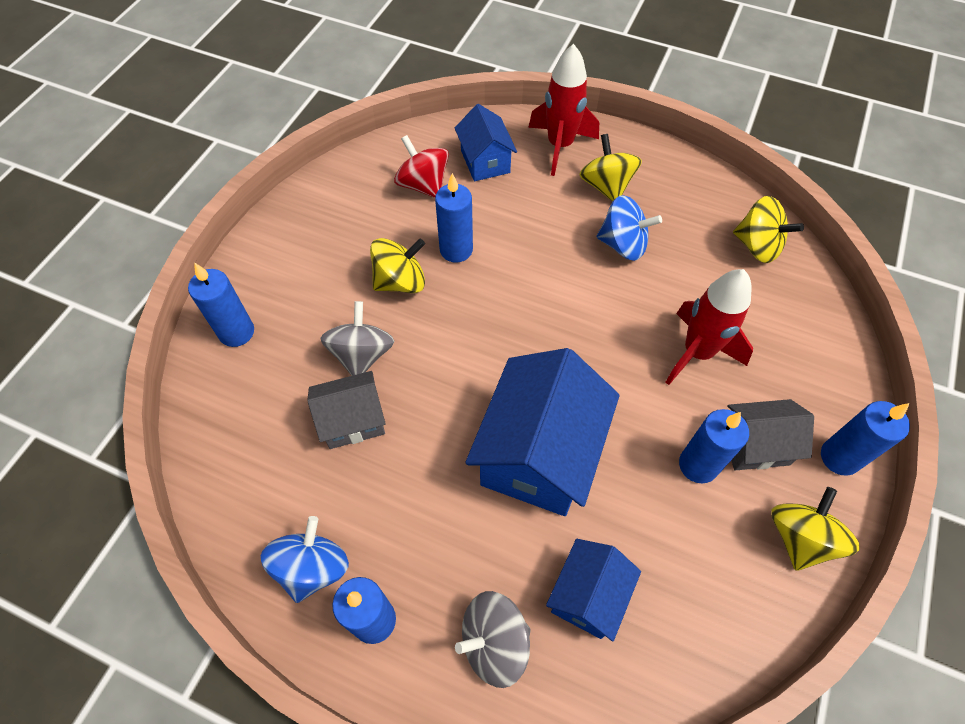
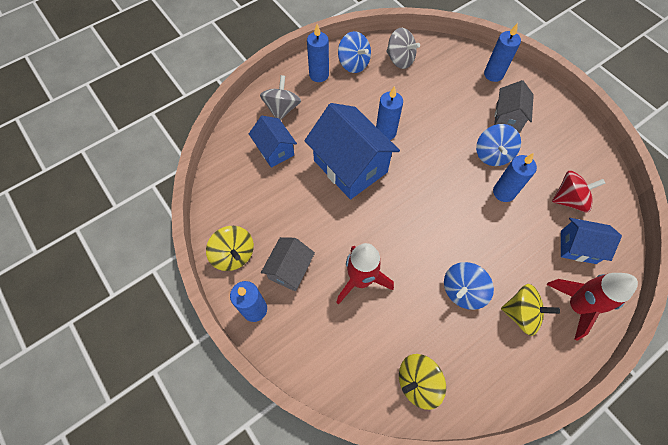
camera: 120 degrees right, 5 degrees up
(353, 420) = (415, 101): grey house -> grey house (508, 117)
(362, 355) = (451, 118): grey spinning top -> grey spinning top (400, 59)
(400, 281) = (492, 154): yellow spinning top -> blue spinning top
(698, 465) = (298, 233): blue candle -> blue candle (385, 132)

